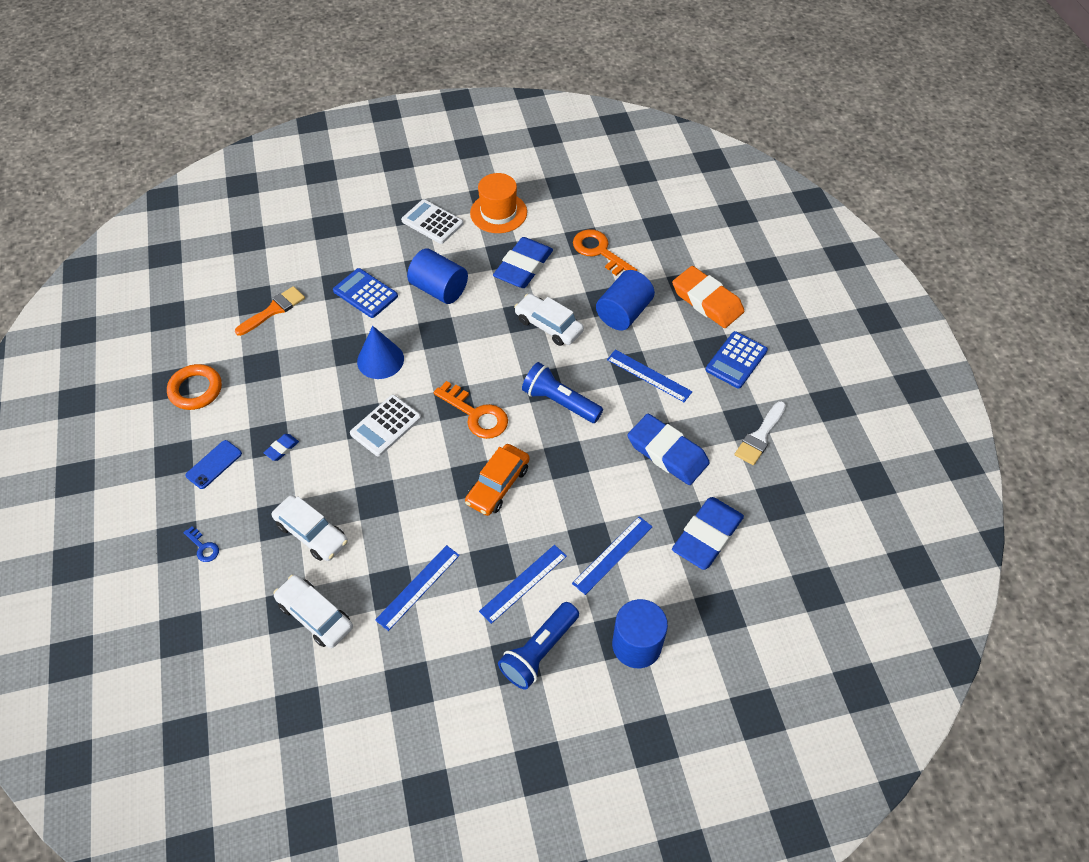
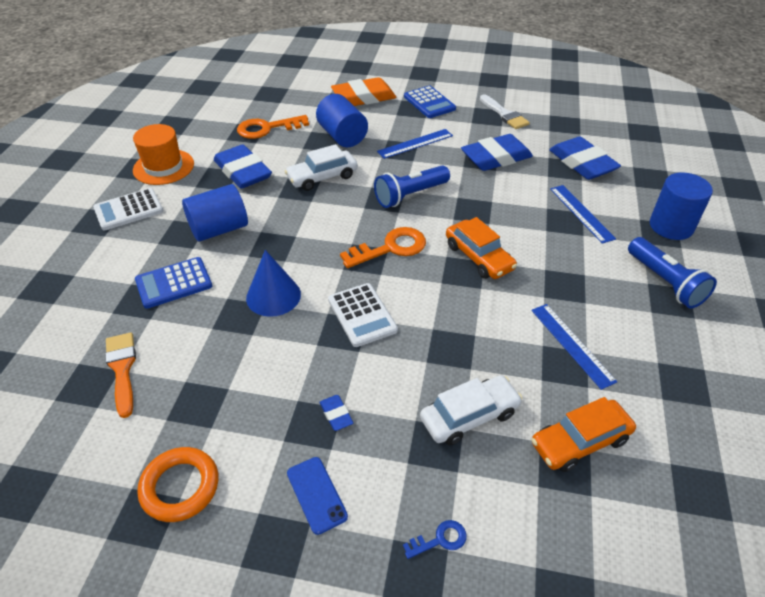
camera: 65 degrees left, 10 degrees down
(315, 615) = (580, 441): white car -> orange car
(523, 583) = (592, 271): blue ruler -> none

